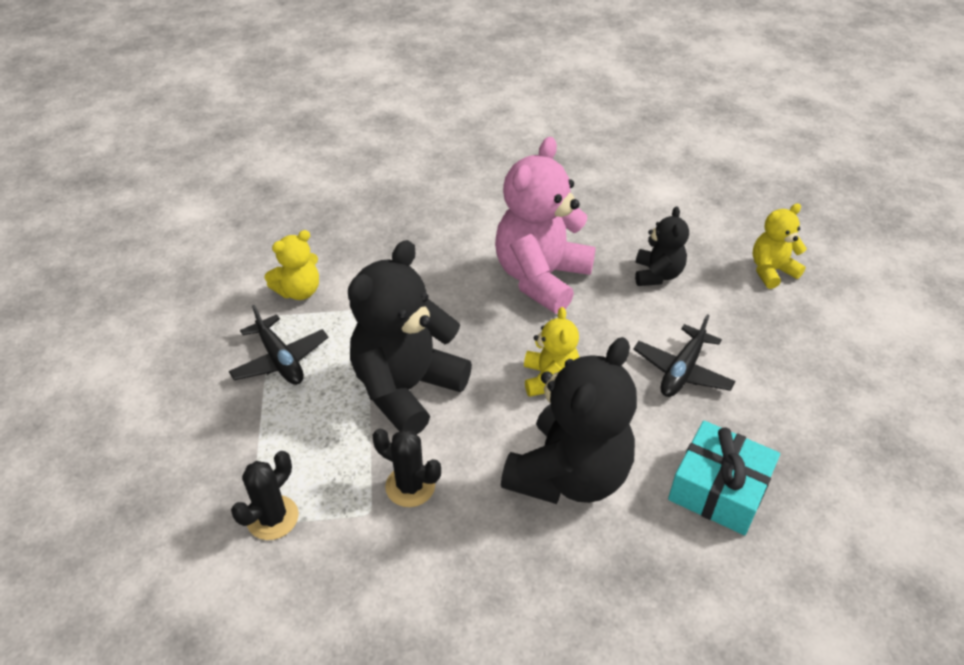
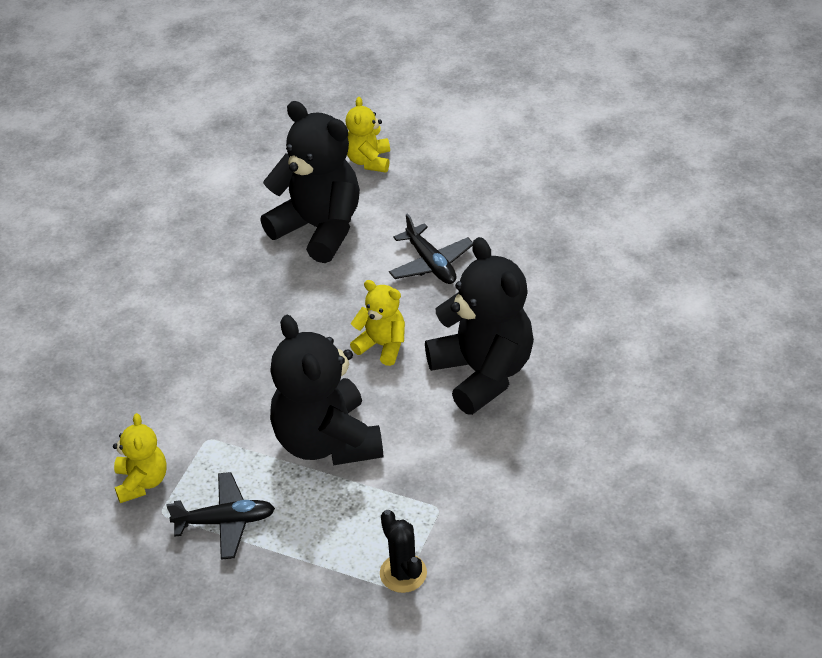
camera: 60 degrees left, 0 degrees up
(410, 486) = (430, 473): black cactus -> none
(541, 278) = (264, 303): pink teddy bear -> none
(657, 274) = (319, 228): black teddy bear -> black teddy bear, size x1.92
(719, 489) = (548, 296): turquoise gift -> none

